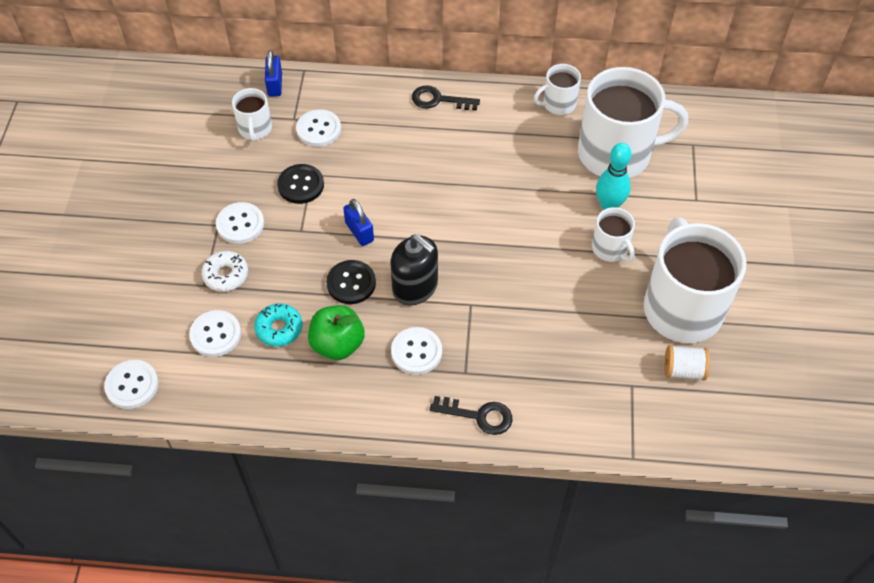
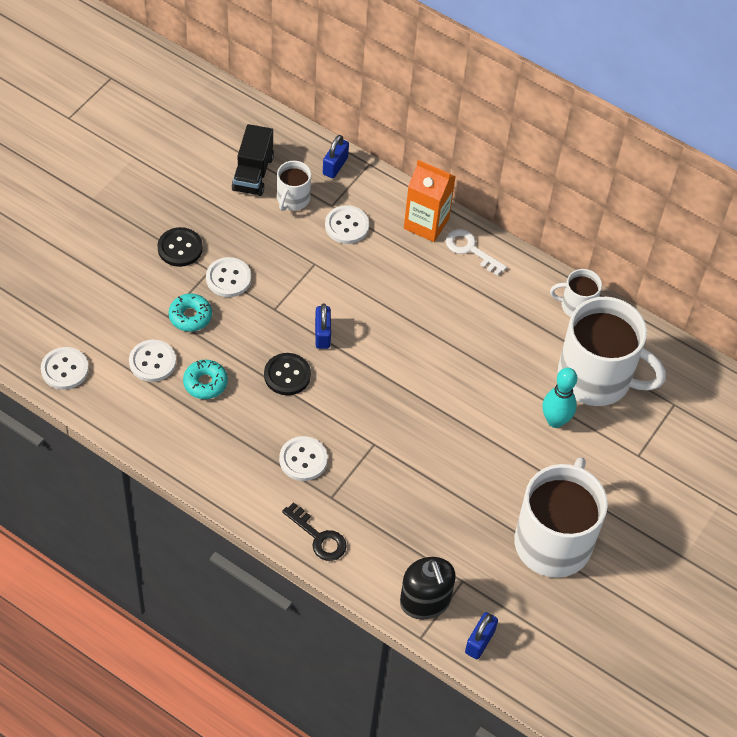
camera: 25 degrees right, 0 degrees up
(204, 124) = (253, 173): none -> black truck
(226, 275) = (190, 316): white donut -> turquoise donut
(301, 185) = (299, 269): black button -> black button (180, 248)
(337, 344) = (243, 420): green apple -> none
(386, 96) = (426, 223): none -> orange carton
(415, 287) = (338, 405): black soap dispenser -> black soap dispenser (425, 601)
(439, 100) = (470, 250): black key -> white key
(610, 248) = (528, 458): white mug -> none
(683, 370) = (515, 592): white spool -> none
(685, 432) = (479, 641): none -> blue padlock

